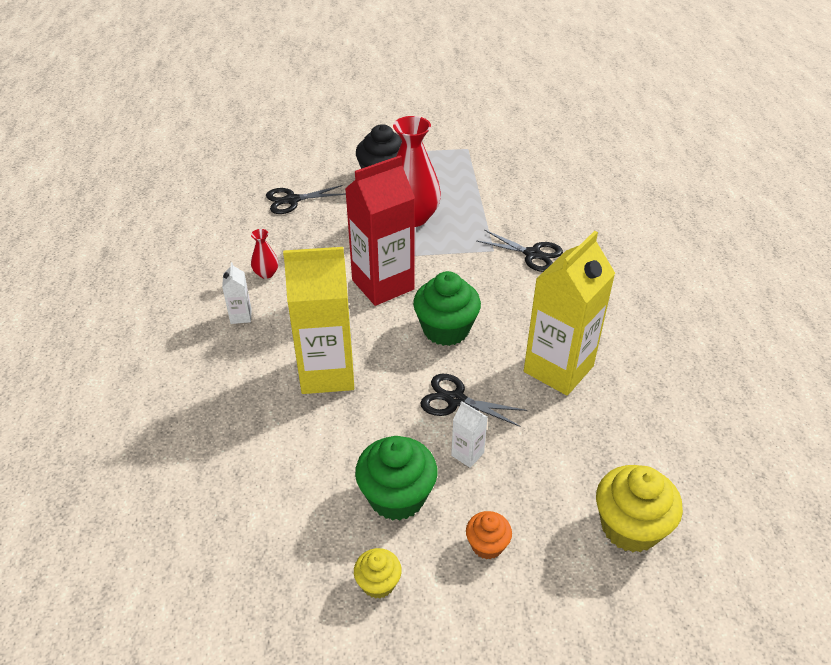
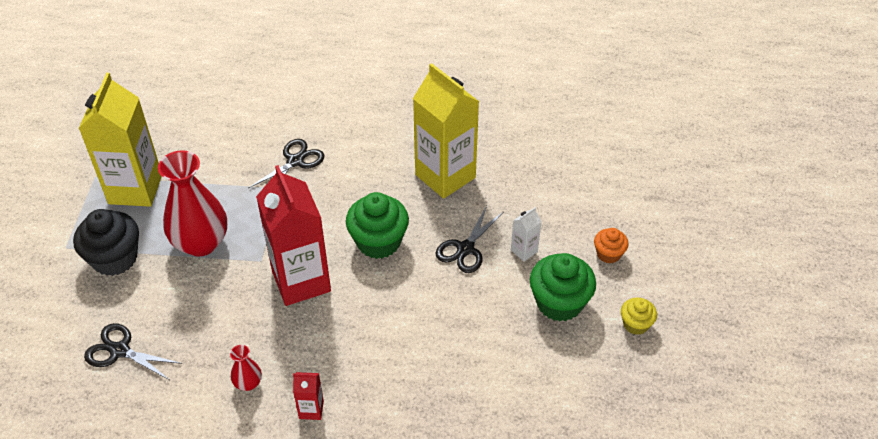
camera: 80 degrees left, 5 degrees up
(241, 316) = (311, 409): white carton -> red carton
(292, 200) = (120, 351): black scissors -> black scissors turned 120 degrees clockwise
(327, 373) = (412, 338): yellow carton -> yellow carton (135, 189)
(630, 527) = (601, 172): yellow cupcake -> none

